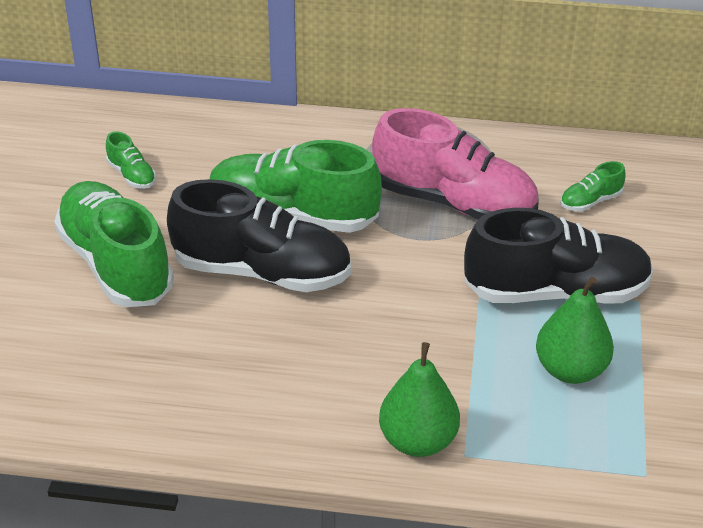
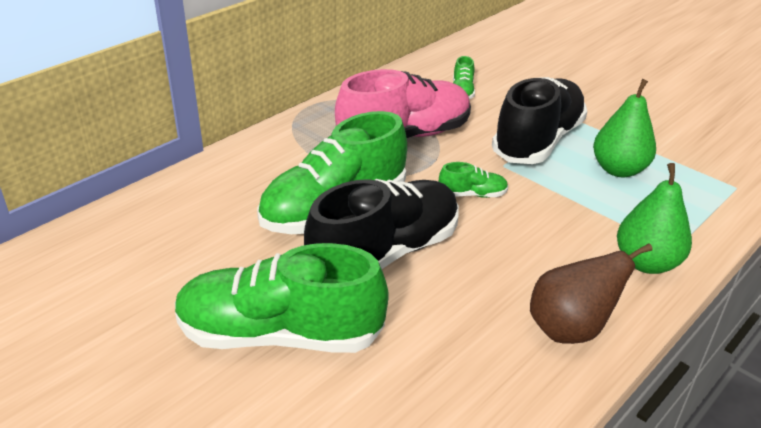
camera: 55 degrees left, 5 degrees down
(132, 175) = (168, 271): green shoe -> green shoe (472, 194)
(268, 420) = (570, 329): none -> brown pear

